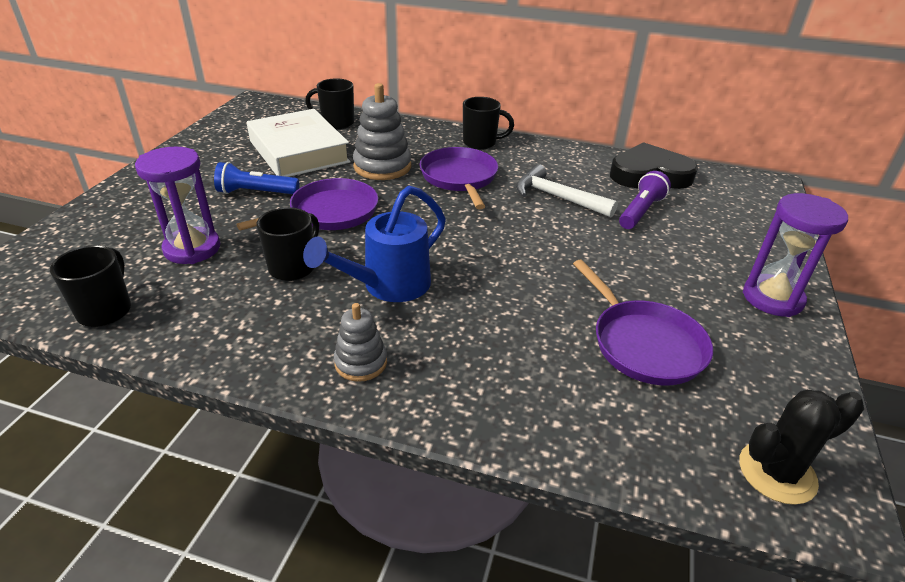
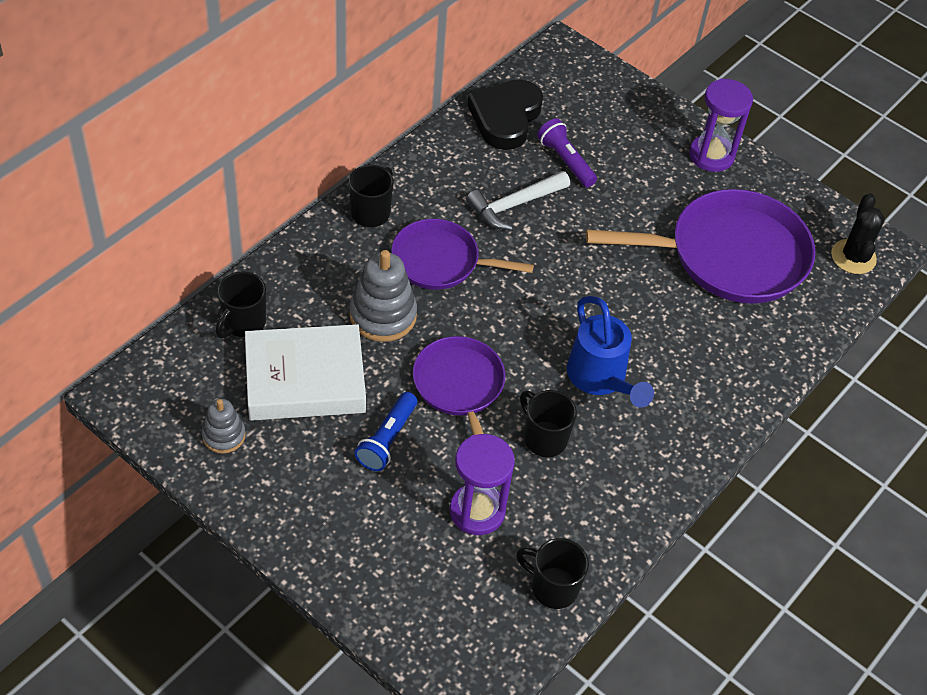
camera: 70 degrees left, 15 degrees up
(361, 362) = (687, 425): grey stacking toy -> grey stacking toy (224, 435)
(644, 344) = (730, 255): purple pan -> purple pan, size x1.65

